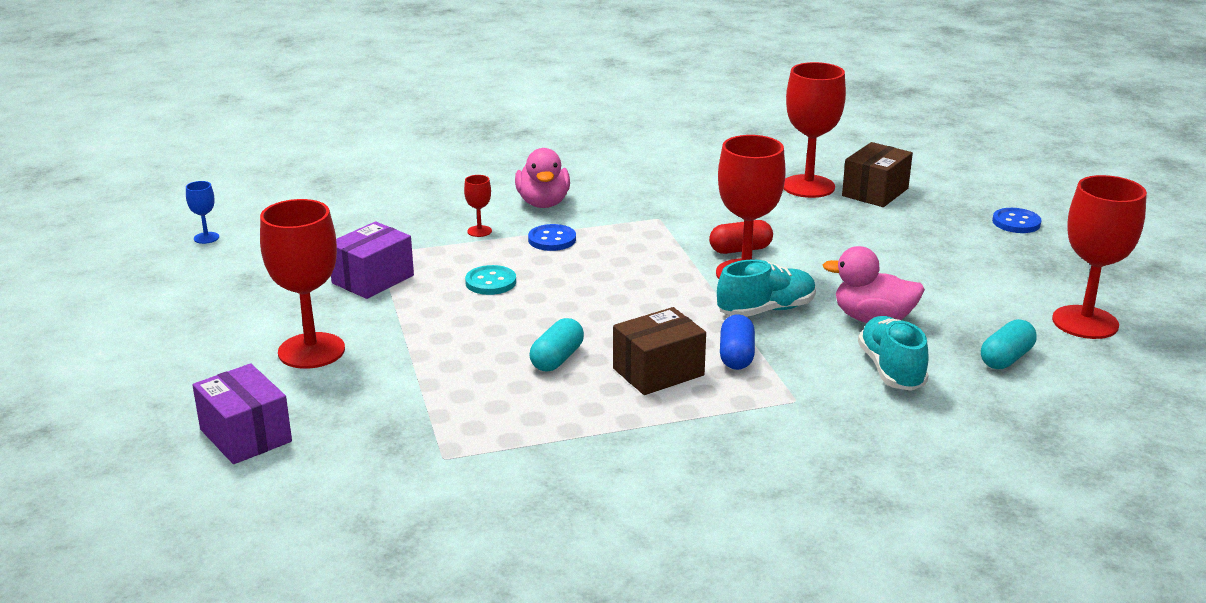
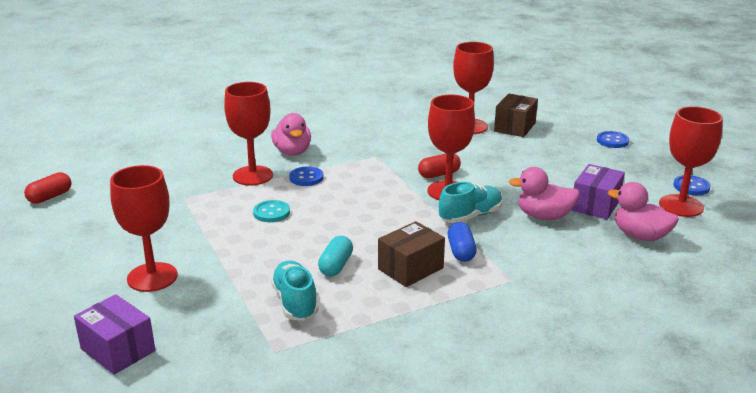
camera: 10 degrees left, 0 degrees up
(206, 238) = (50, 197): blue goblet -> red capsule
(373, 279) = (184, 218): purple box -> purple box (595, 205)
(479, 231) = (252, 176): red goblet -> red goblet, size x2.29
(891, 370) = (568, 251): turquoise shoe -> turquoise shoe (295, 302)
(1006, 358) = (640, 236): turquoise capsule -> pink duck
(1112, 297) = (691, 187): none -> blue button

